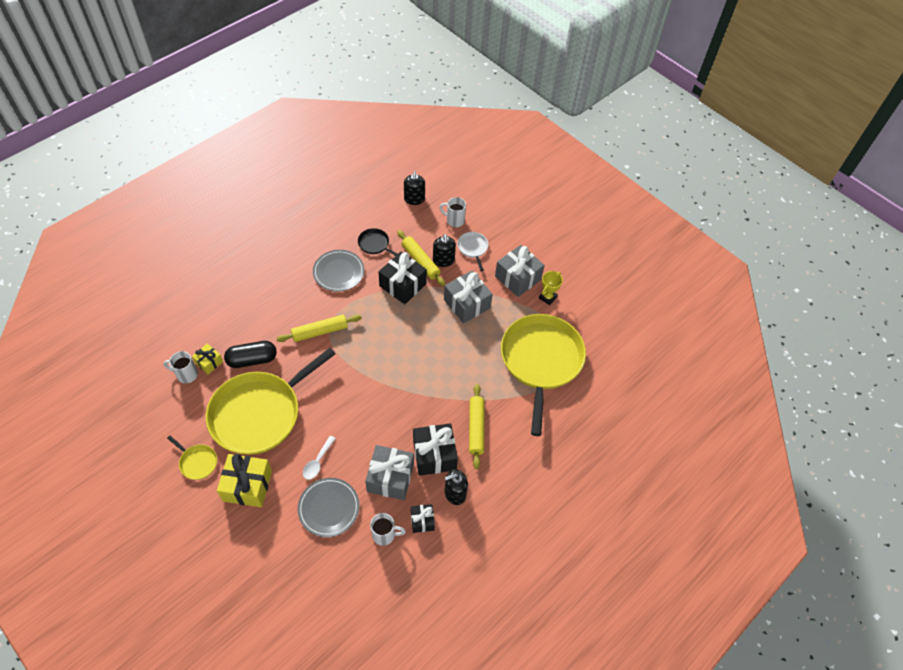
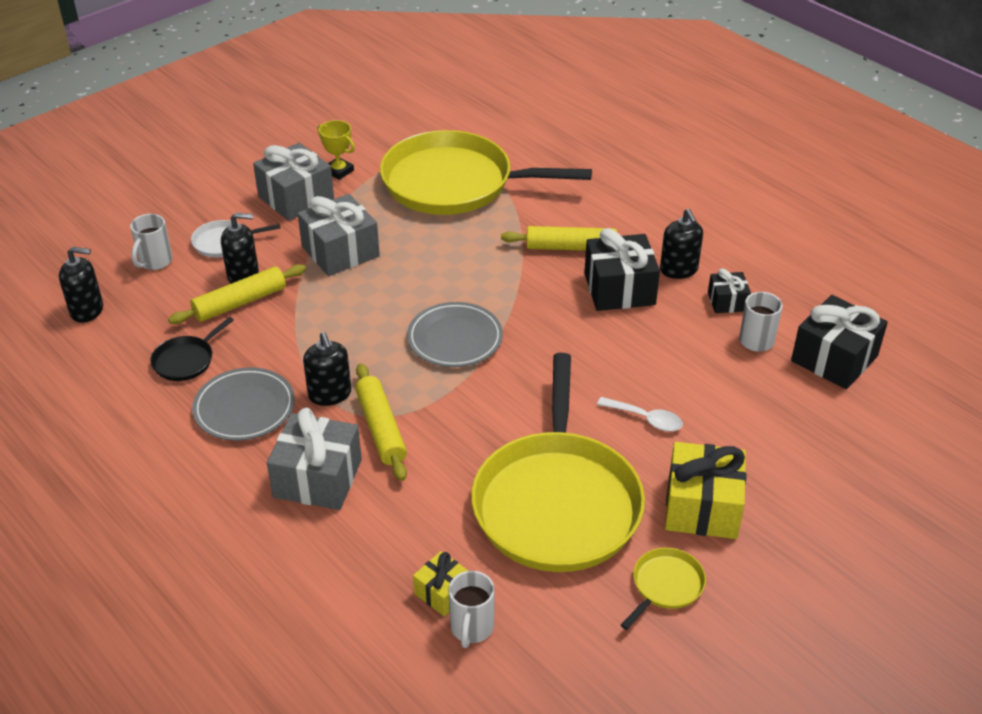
camera: 85 degrees left, 15 degrees down
(252, 359) = (439, 523): black capsule -> none
(259, 413) = (557, 502): yellow pan -> yellow pan turned 45 degrees clockwise
(329, 508) = (725, 402): grey plate -> grey plate (455, 339)
(347, 307) = (330, 394): none -> black soap dispenser
(390, 478) = (663, 334): grey gift -> grey gift (318, 478)
(403, 285) = (289, 324): black gift -> black gift (834, 358)

